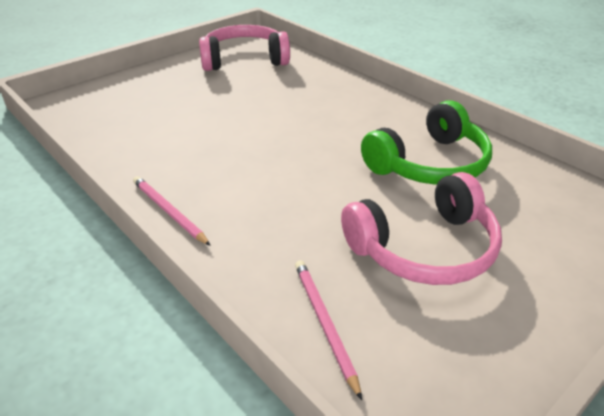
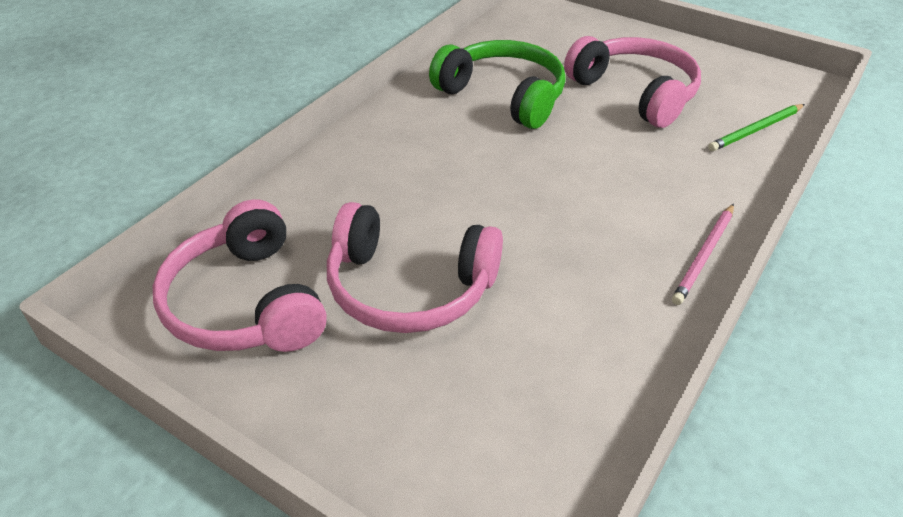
camera: 105 degrees left, 5 degrees up
(224, 98) = (409, 288): none -> pink headphones
(324, 323) = (756, 130): pink pencil -> green pencil

